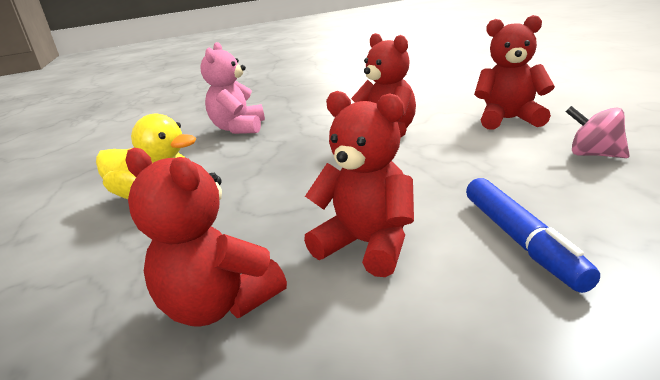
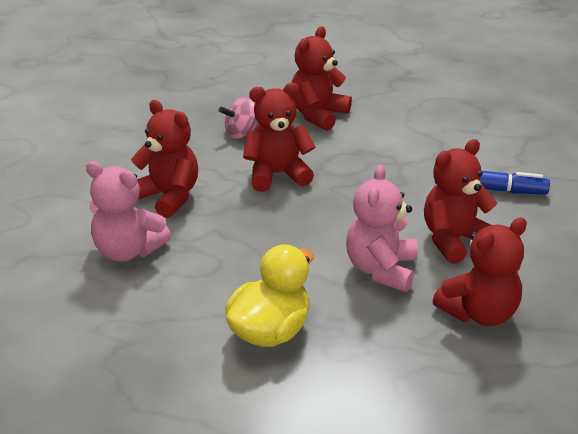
camera: 70 degrees left, 10 degrees up
(273, 217) = (381, 269): none -> pink teddy bear
(313, 118) = (168, 196): none -> red teddy bear
(594, 155) = (414, 119): pink spinning top -> pink spinning top (241, 133)

